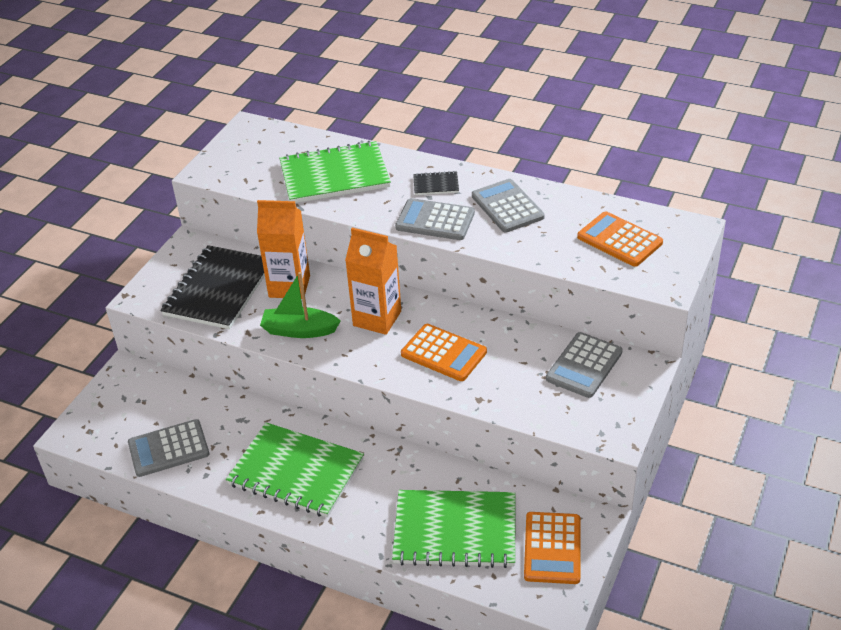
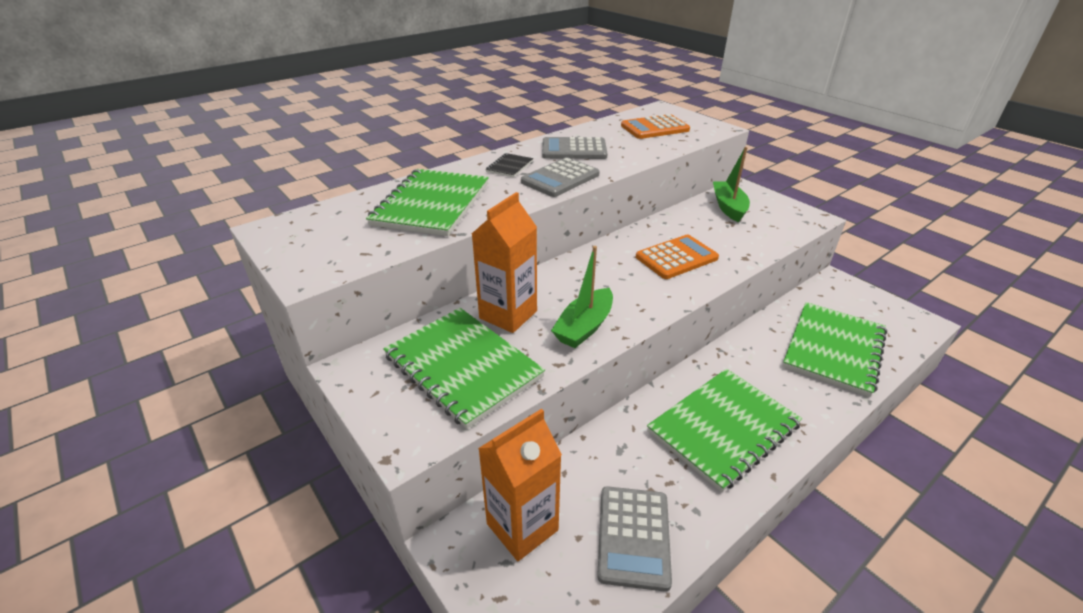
camera: 65 degrees left, 5 degrees down
(219, 289) = (463, 366): black notebook -> green notebook
(377, 318) = (603, 277): orange carton -> orange carton (522, 527)
(552, 548) = (863, 308): orange calculator -> none
(584, 365) = (728, 207): grey calculator -> green boat

